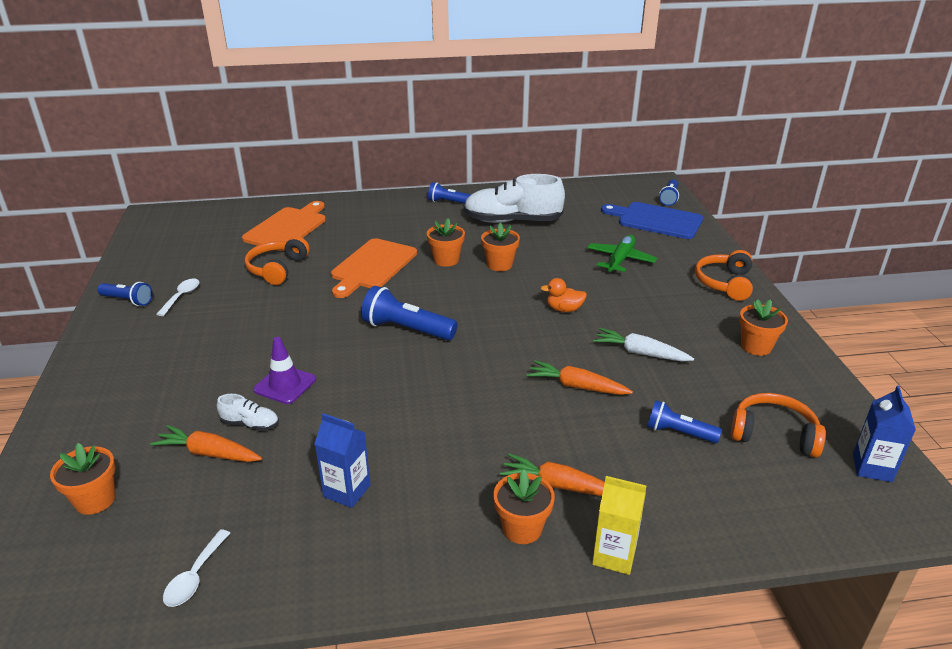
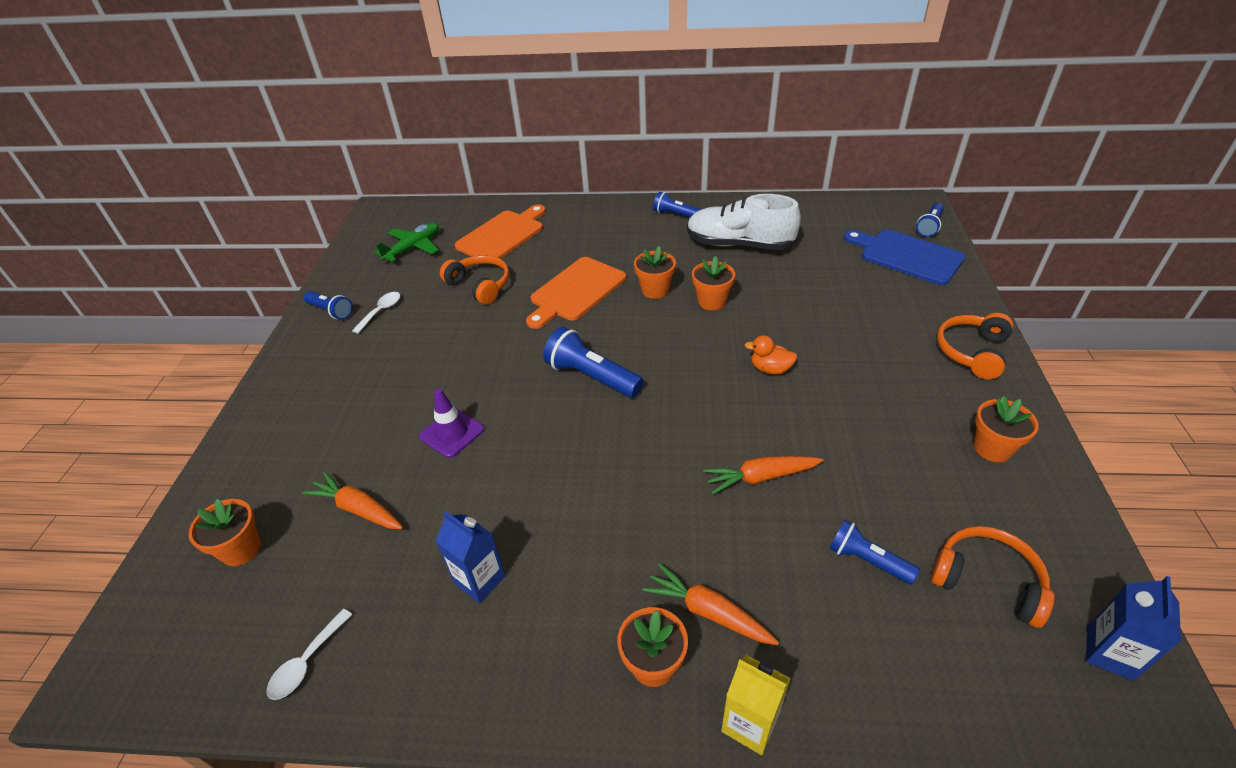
camera: 15 degrees right, 10 degrees up
(250, 424) = (406, 478): white shoe -> none
(277, 269) = (480, 286): orange headphones -> orange headphones turned 105 degrees clockwise
(577, 386) = (761, 477): orange carrot -> orange carrot turned 45 degrees counterclockwise
(620, 260) = (851, 307): green plane -> green plane (413, 248)
(640, 353) = (846, 440): white carrot -> none

